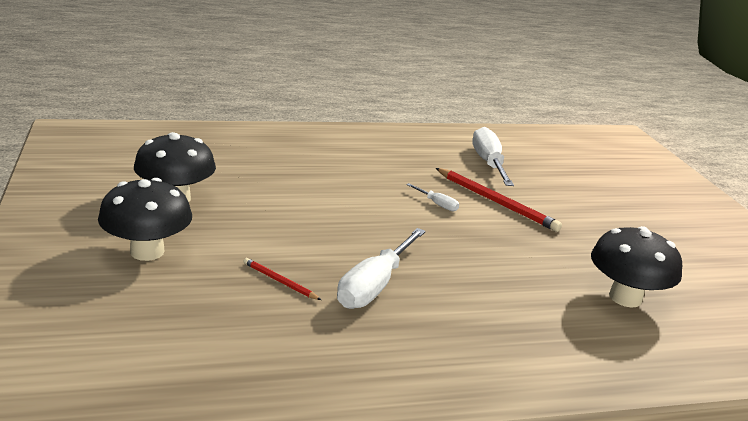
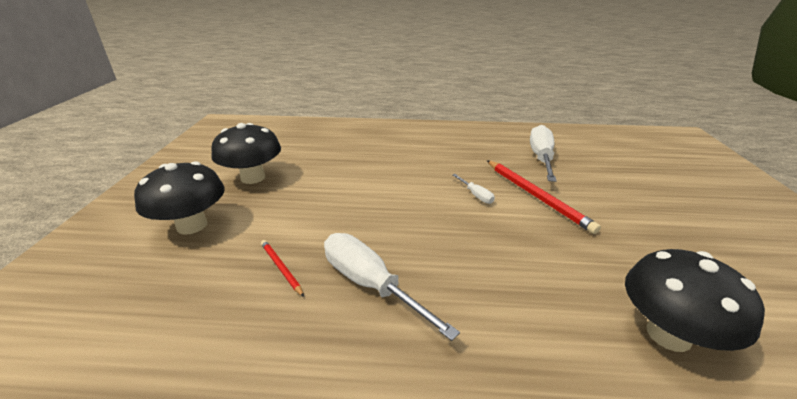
camera: 20 degrees right, 5 degrees up
(374, 286) = (369, 284): white screwdriver -> white screwdriver turned 90 degrees clockwise

